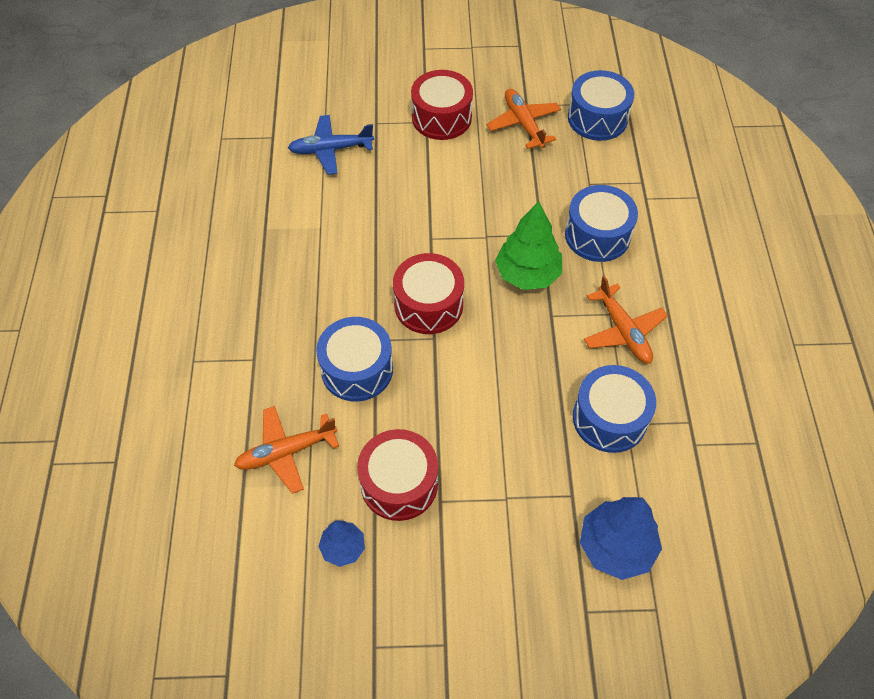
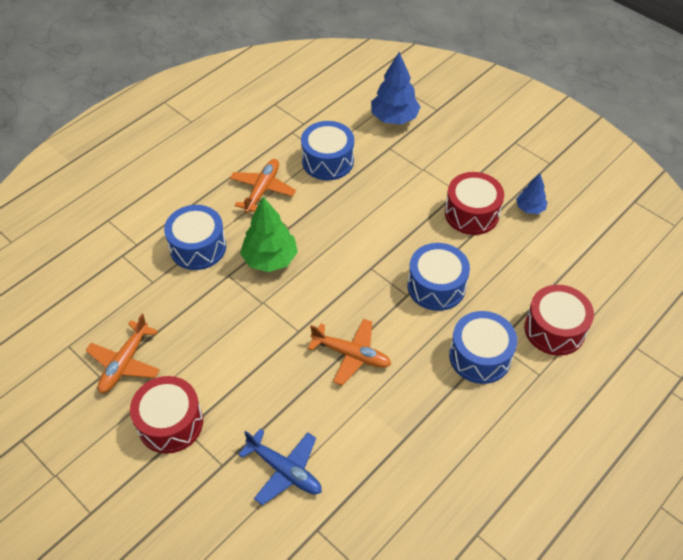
camera: 135 degrees left, 5 degrees down
(286, 452) = (522, 274): orange plane -> orange plane (351, 355)
(428, 305) = (351, 289): red drum -> red drum (554, 329)
(597, 118) = (74, 322): blue drum -> blue drum (480, 356)

